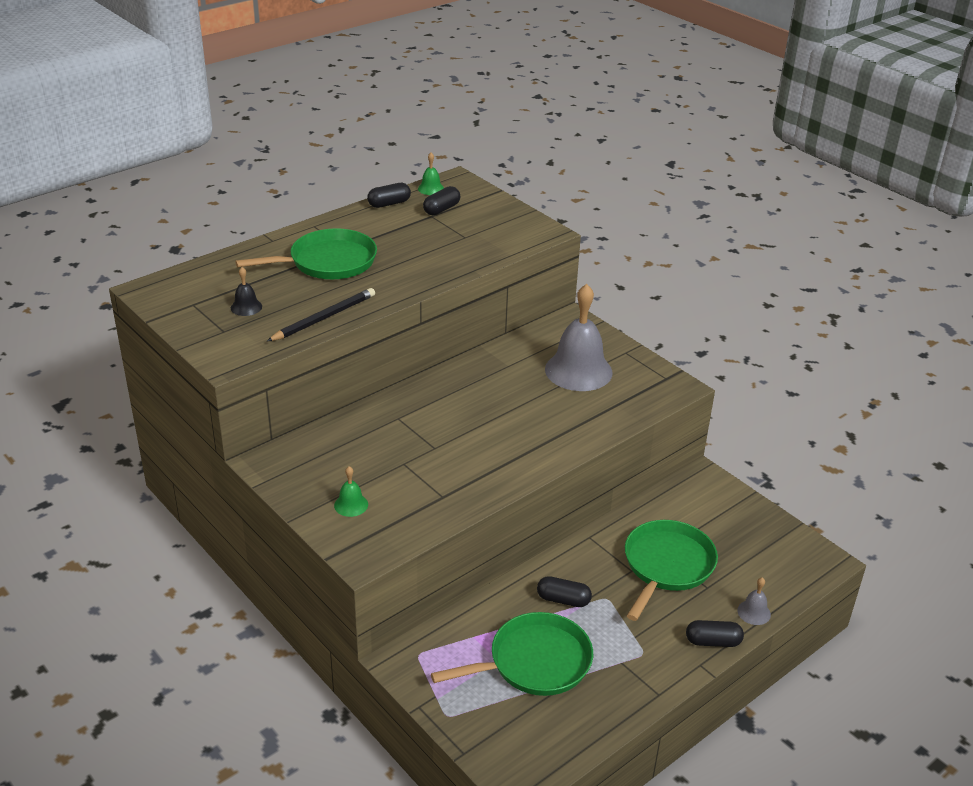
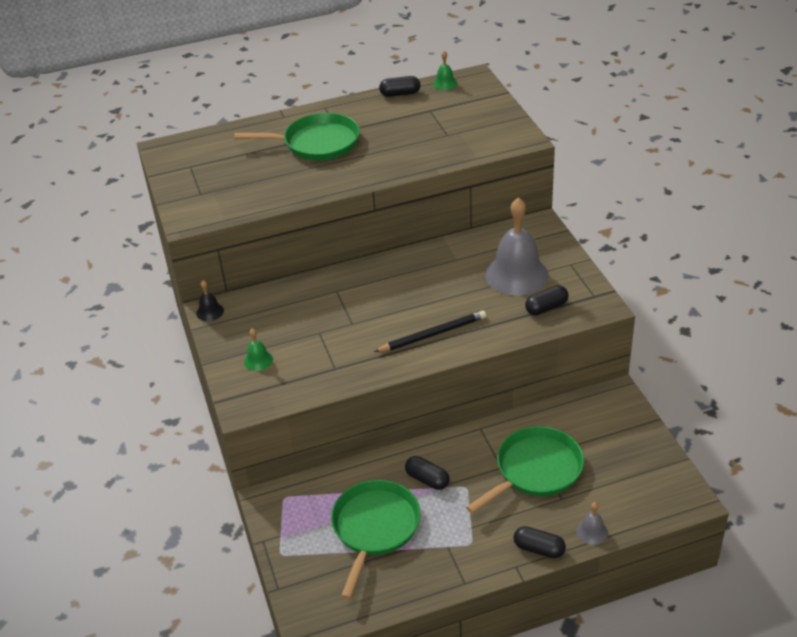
camera: 25 degrees right, 5 degrees up
(246, 307) = (229, 175): black bell -> black bell (210, 312)
(324, 318) = (285, 194): black pencil -> black pencil (433, 334)
(441, 209) = (442, 105): black capsule -> black capsule (546, 308)
(535, 662) = (374, 528): green pan -> green pan turned 75 degrees counterclockwise

